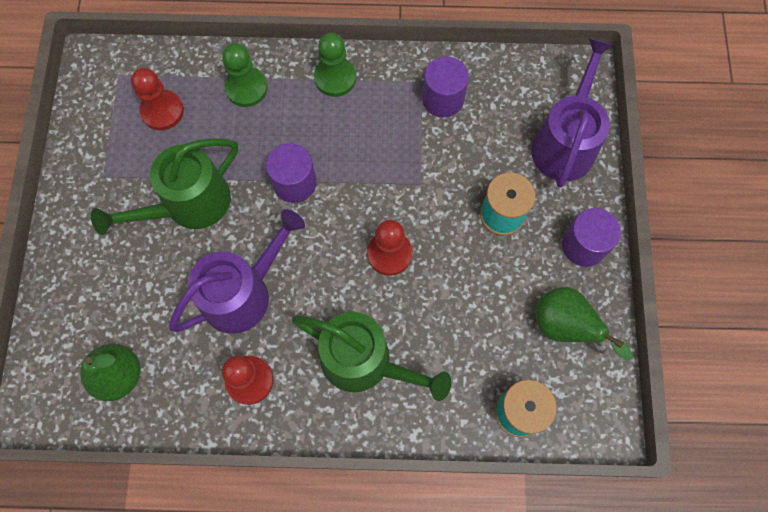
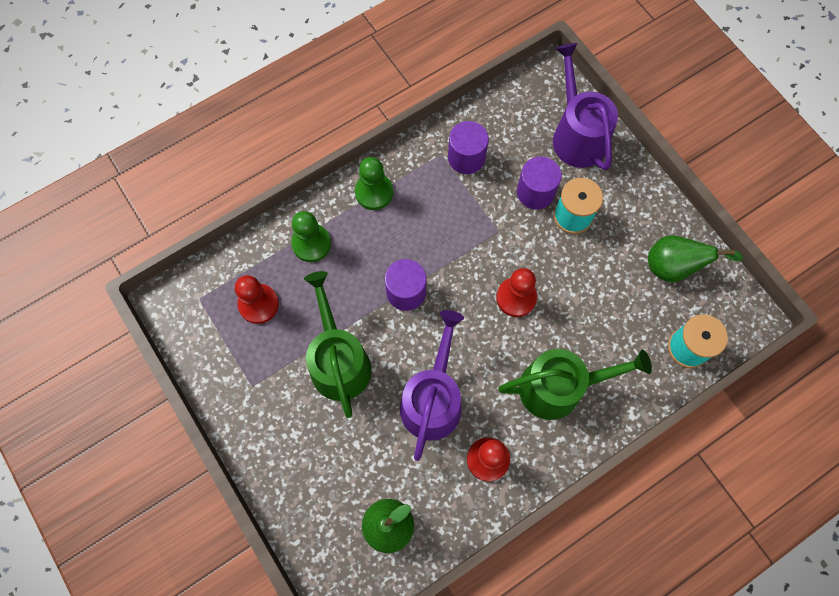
camera: 35 degrees left, 0 degrees up
(189, 204) = (339, 361): green watering can -> green watering can turned 150 degrees clockwise
(583, 245) = (644, 201): purple cylinder -> purple cylinder (535, 192)

